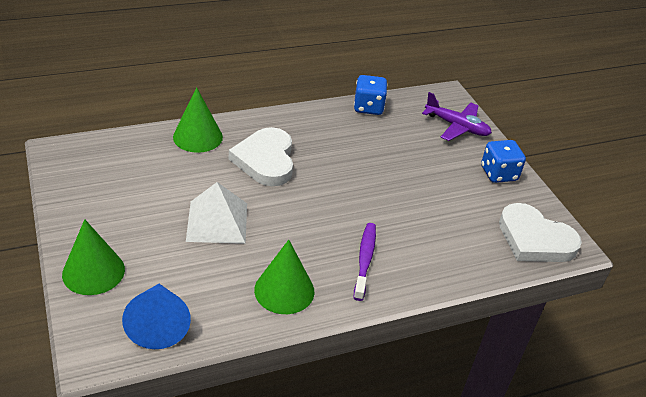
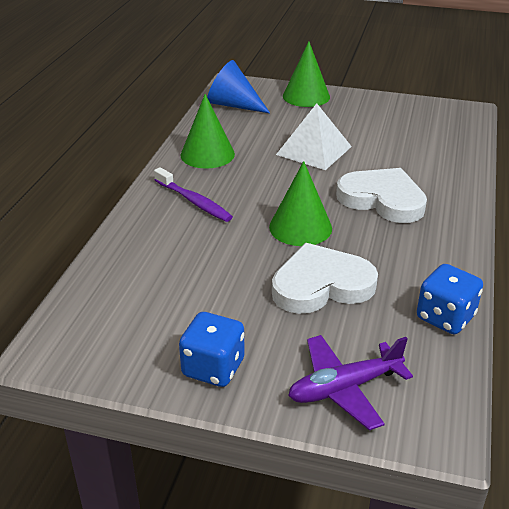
camera: 130 degrees right, 5 degrees down
(198, 137) = (450, 175): green cone -> green cone (300, 227)
(534, 239) = (89, 326): white heart -> white heart (321, 285)

